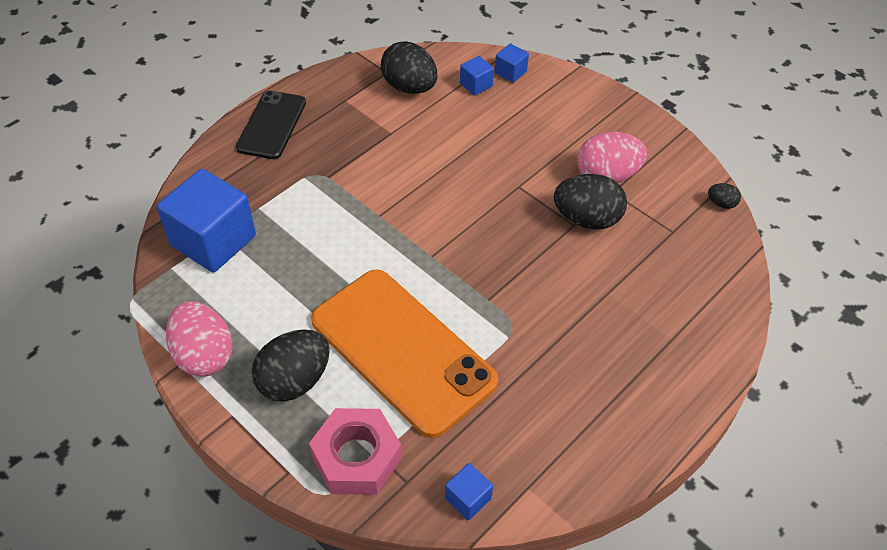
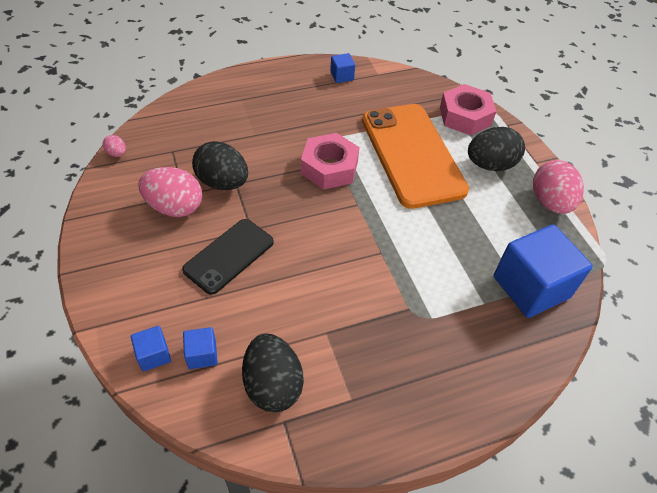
camera: 155 degrees left, 0 degrees up
(272, 125) = (444, 398): black phone -> black phone (229, 256)
(468, 498) = (412, 81): blue cube -> blue cube (342, 76)
(490, 286) = (329, 168): none -> pink nut
(721, 203) = (117, 153): black egg -> pink egg

